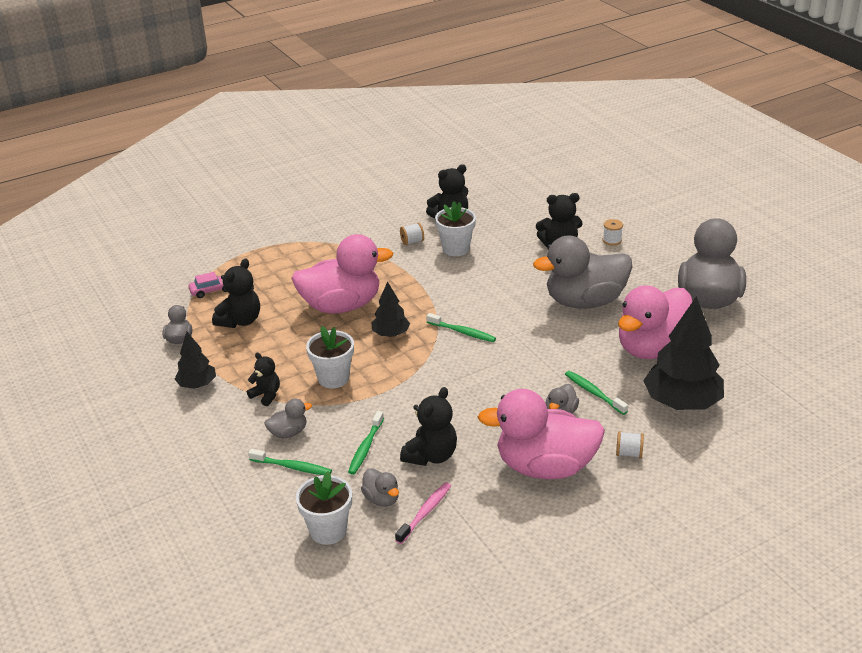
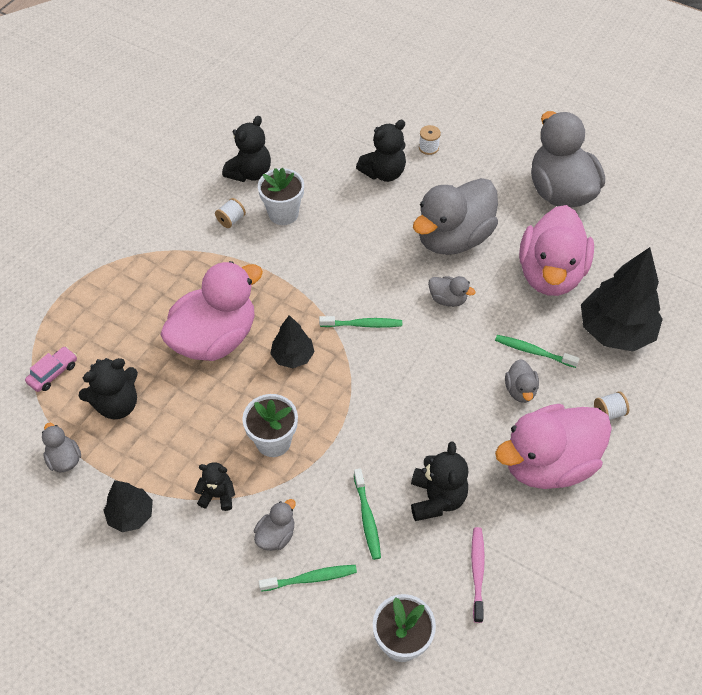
camera: 30 degrees left, 20 degrees up
(240, 321) = (117, 404): black teddy bear -> black teddy bear turned 60 degrees clockwise
(382, 499) = (426, 576): grey duck -> grey duck (448, 299)

